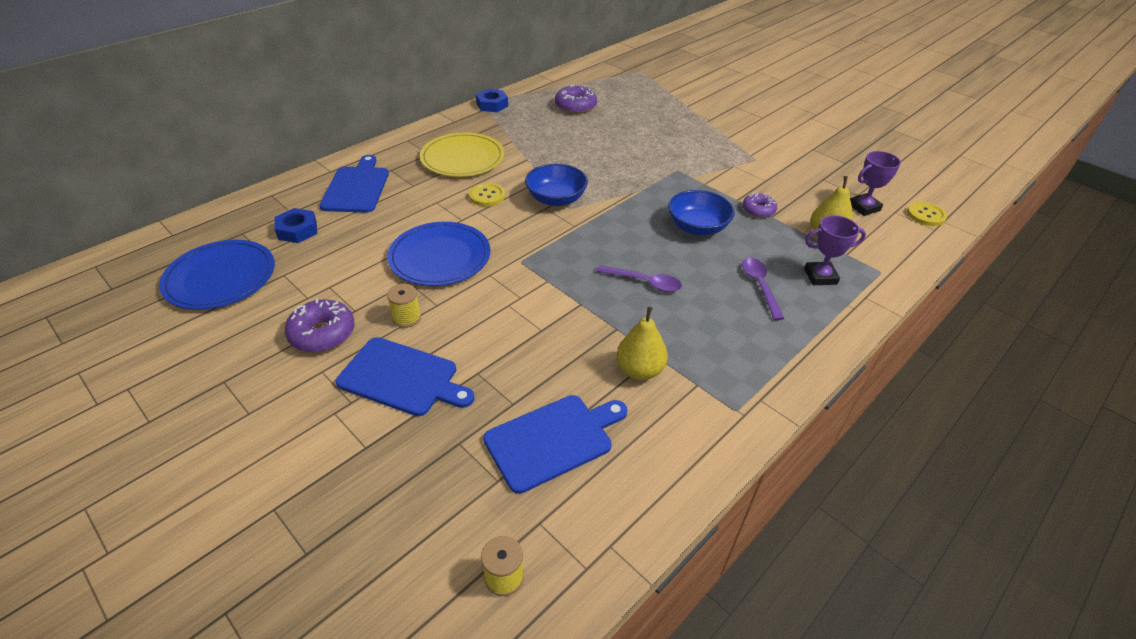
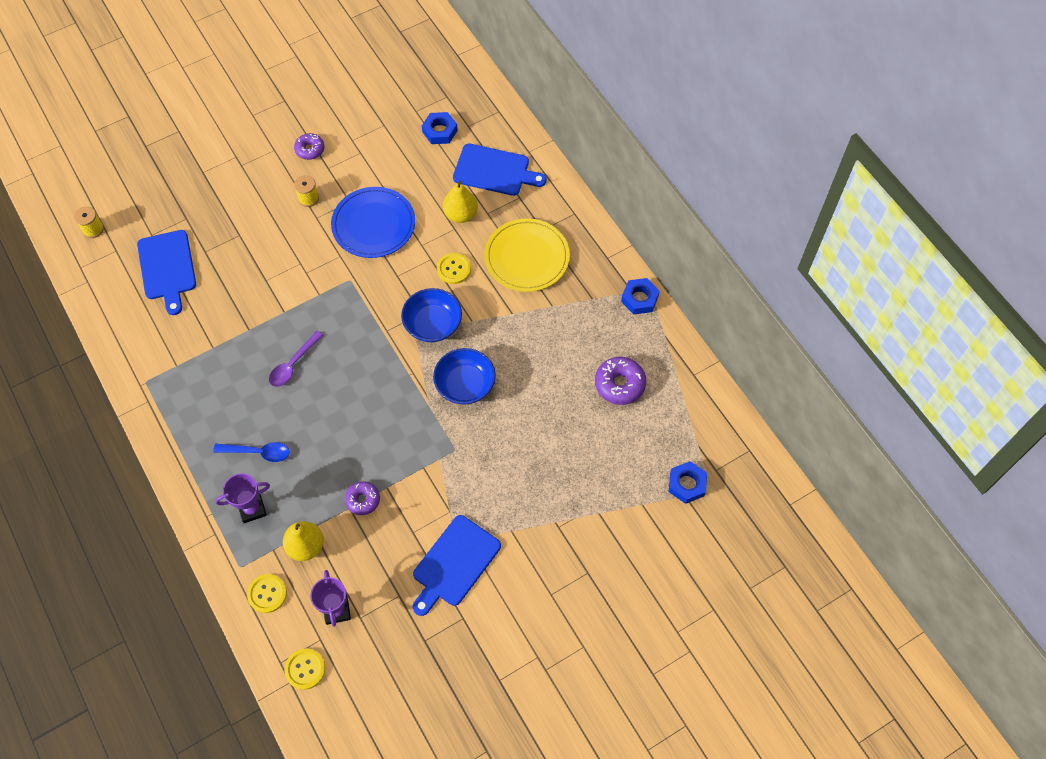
camera: 105 degrees right, 20 degrees up
(220, 277) = (392, 89): blue plate -> none
(322, 334) = (310, 149): purple donut -> purple donut, size x0.65
(402, 378) = (251, 192): blue cutting board -> blue cutting board (454, 563)
(639, 370) = (203, 333): yellow pear -> yellow pear (460, 214)
(643, 78) = (687, 484): none -> blue nut
(697, 227) = (353, 433): blue bowl -> blue bowl (465, 385)
(759, 286) = (258, 452): purple spoon -> blue spoon
(820, 276) = (252, 509): purple trophy -> purple trophy turned 60 degrees clockwise
(888, 249) = (267, 594): none -> yellow button

